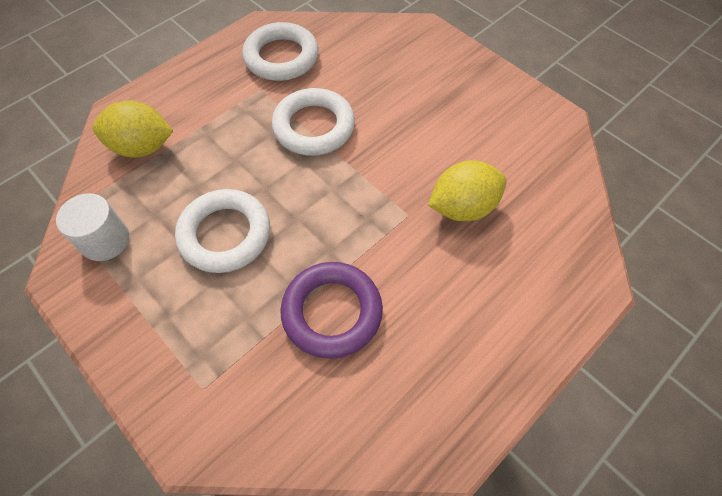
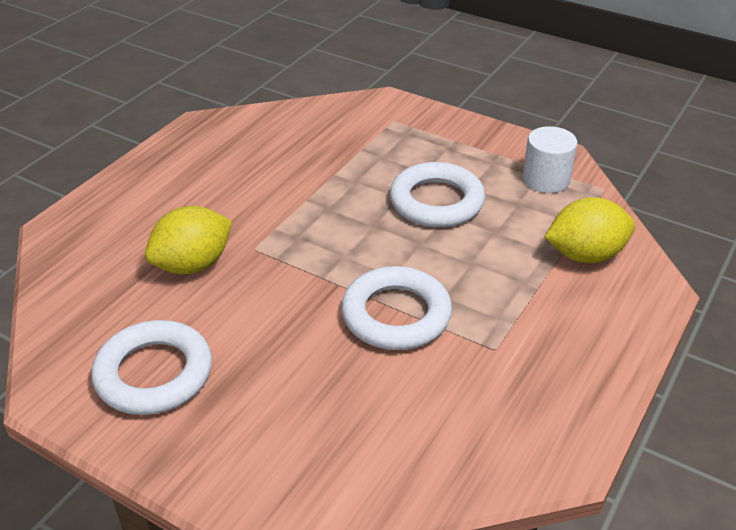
camera: 165 degrees right, 20 degrees down
(281, 57) = (494, 404): white ring -> white ring (154, 374)
(332, 312) = (309, 171): purple ring -> none

